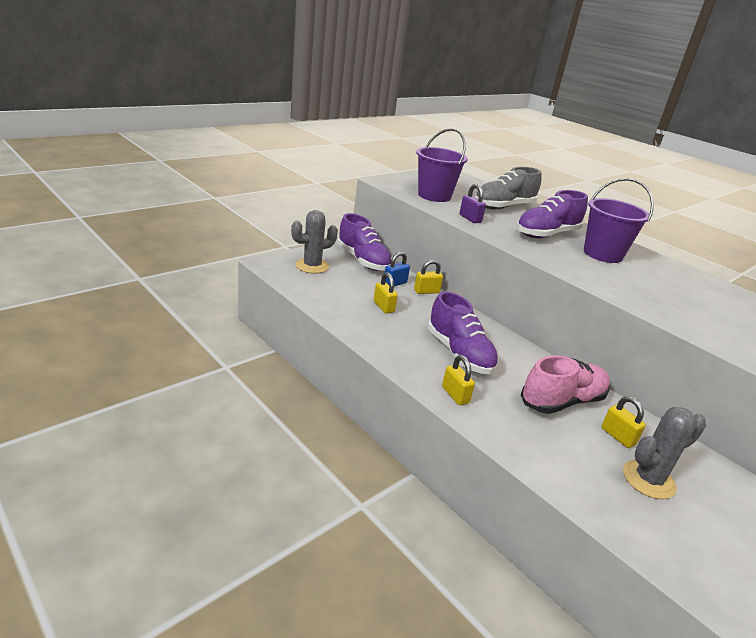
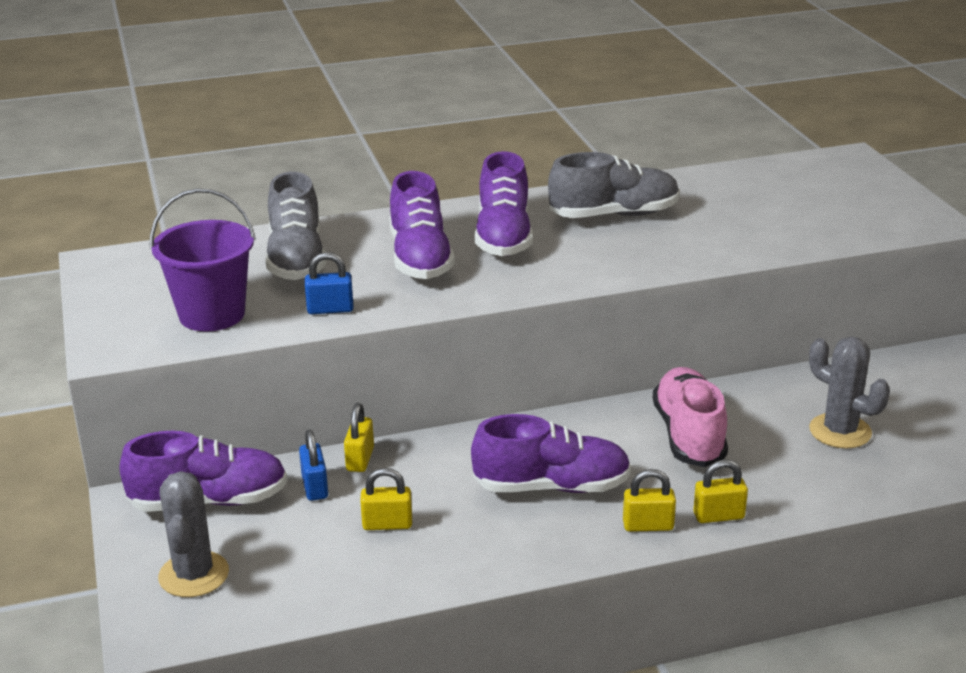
camera: 60 degrees left, 0 degrees up
(470, 218) = (330, 309): purple padlock -> blue padlock
(602, 254) = (503, 237): purple bucket -> purple shoe
(618, 436) = (765, 420): yellow padlock -> yellow padlock (718, 516)
(648, 480) = (840, 431): grey cactus -> grey cactus turned 45 degrees counterclockwise
(684, 286) = (614, 215): none -> grey shoe

